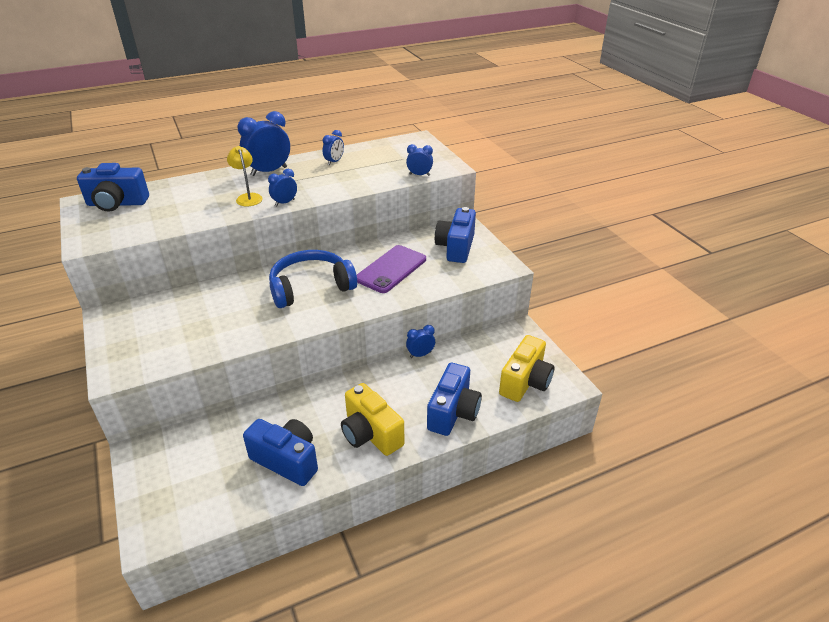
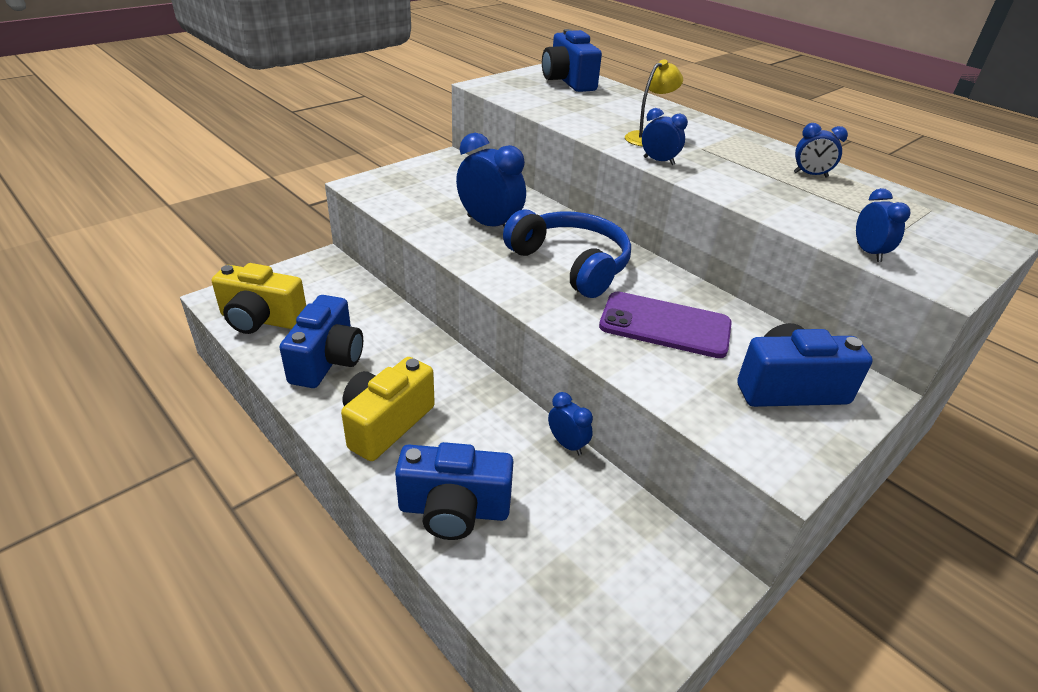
camera: 70 degrees right, 0 degrees up
(269, 171) = (725, 138): blue clock -> blue clock (490, 225)
(525, 382) = (566, 609): yellow camera -> yellow camera (261, 319)

